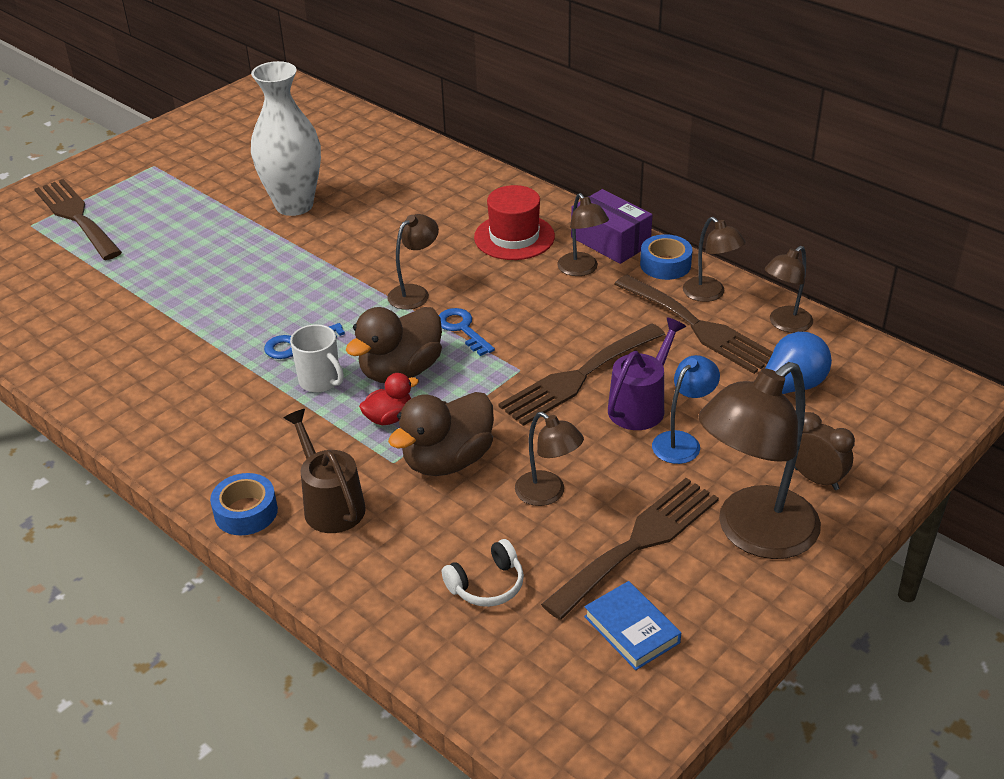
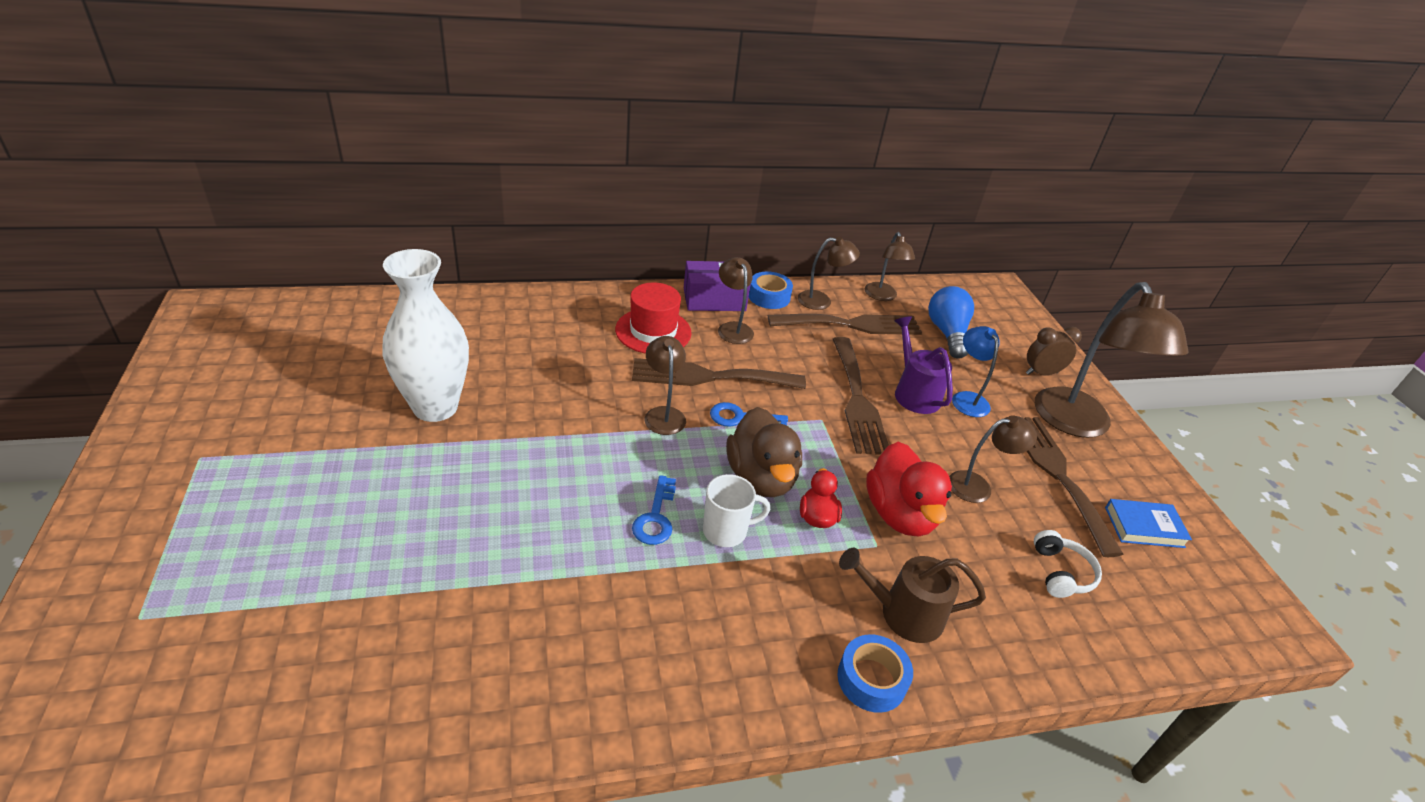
camera: 60 degrees left, 0 degrees up
(76, 217) = (193, 567): brown fork -> brown fork (709, 377)
(447, 460) = (900, 514): brown duck -> red duck
(581, 269) = (732, 328): brown lamp -> brown lamp turned 120 degrees counterclockwise

